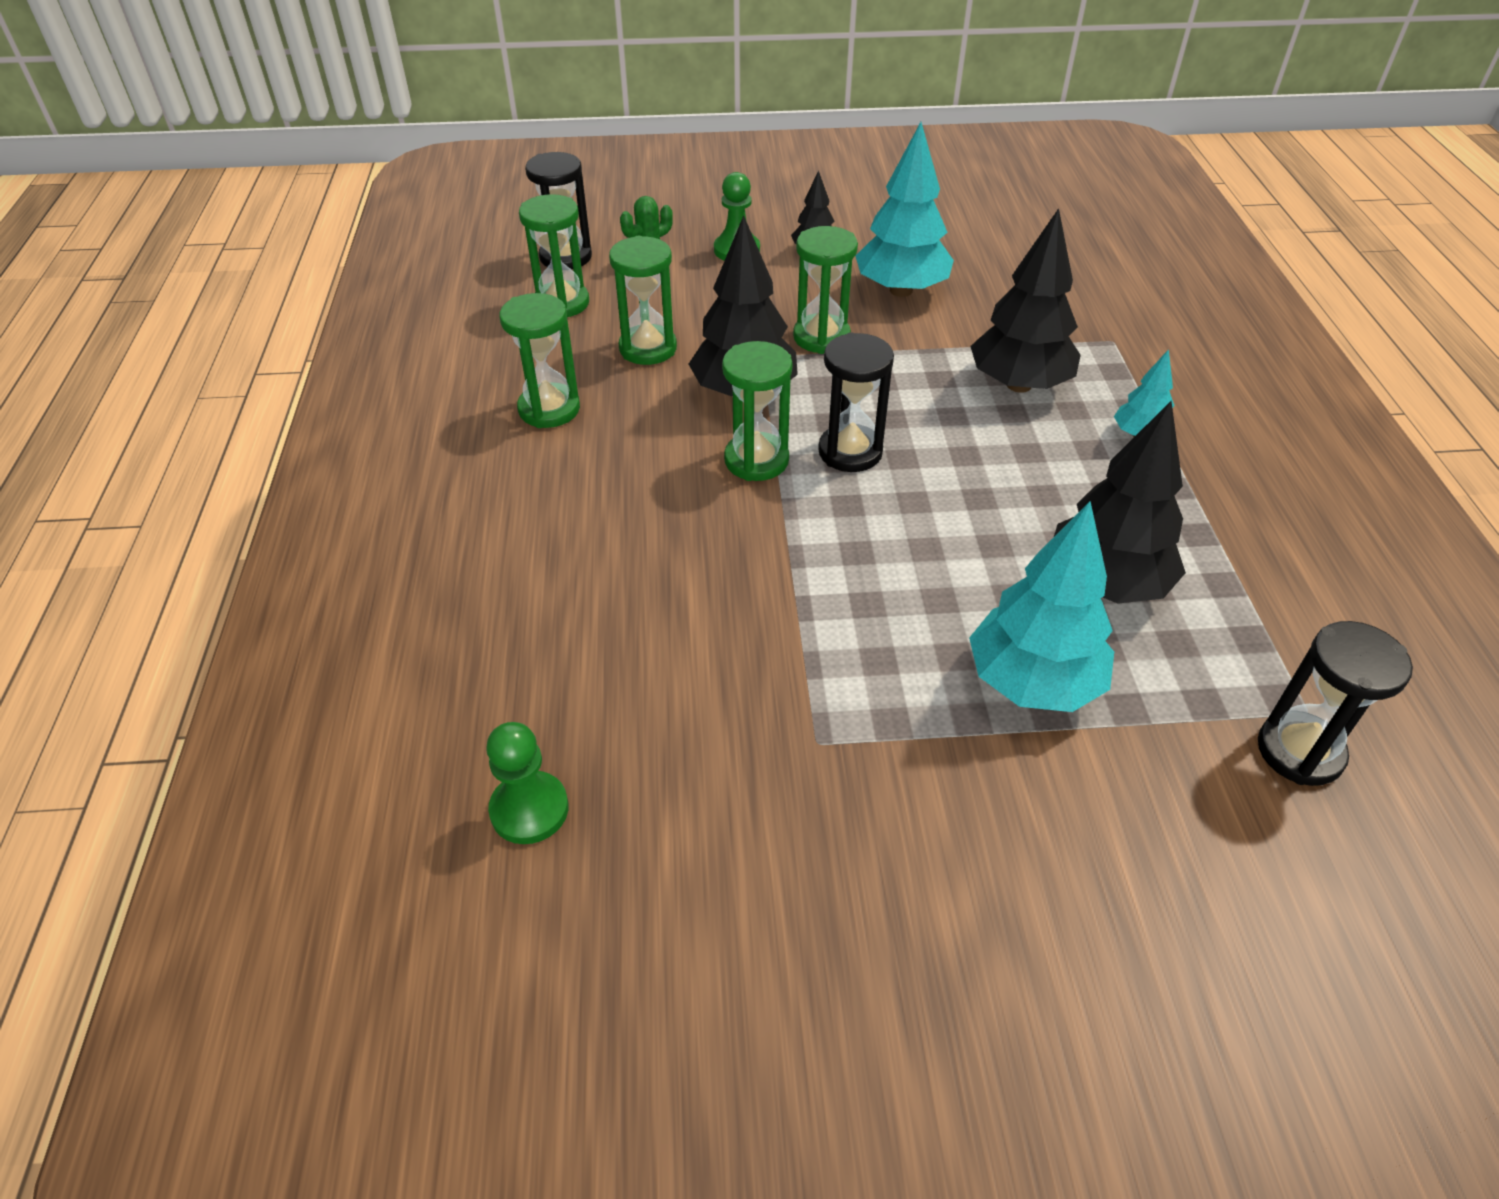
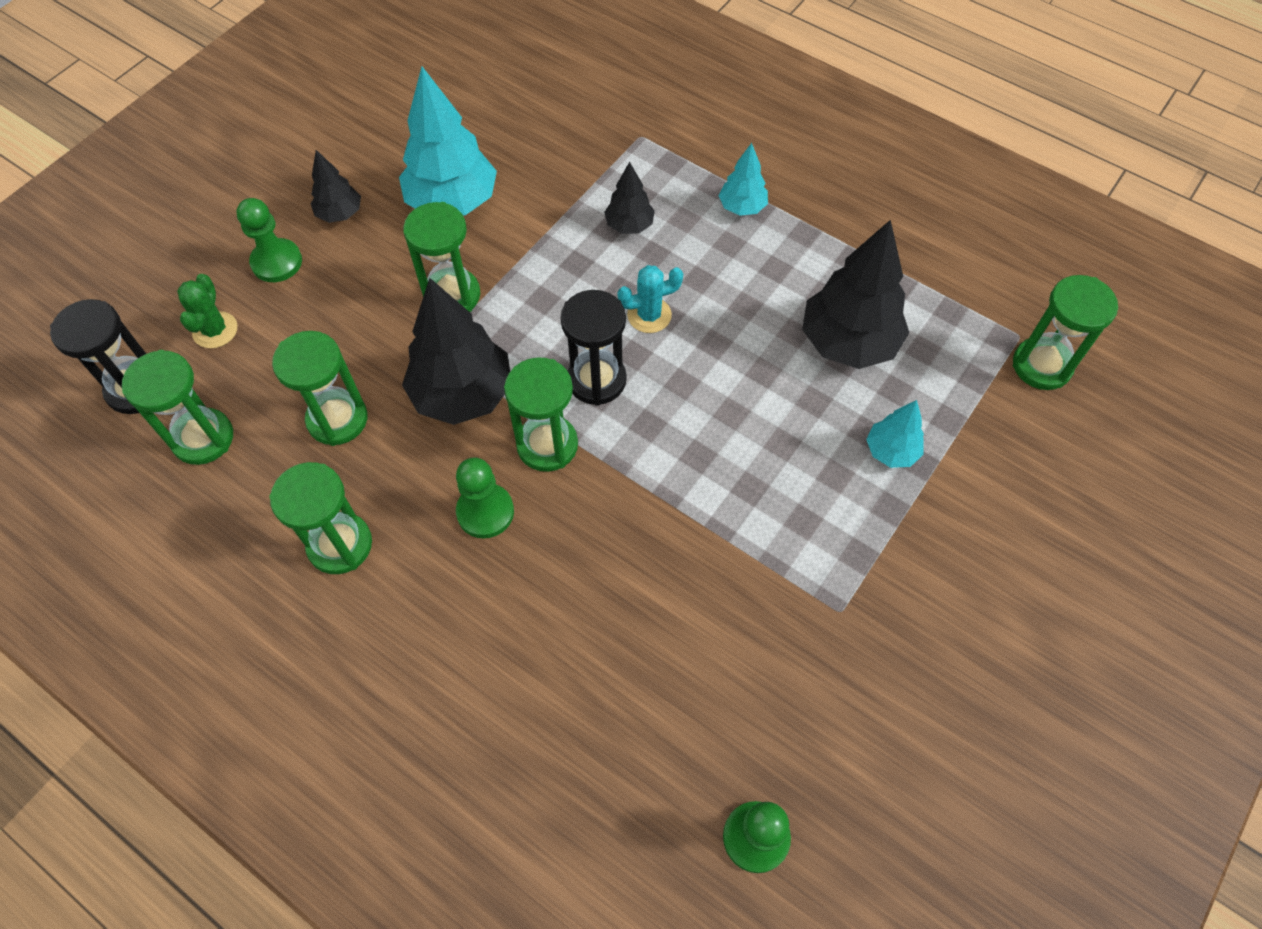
camera: 50 degrees left, 15 degrees up
(658, 463) = (485, 512): none -> green pawn
(951, 445) = (649, 315): none -> turquoise cactus
(1019, 385) = (629, 225): black tree -> black tree, size x0.52
(1033, 683) = (891, 451): turquoise tree -> turquoise tree, size x0.52
(1299, 751) = (1041, 366): black hourglass -> green hourglass

